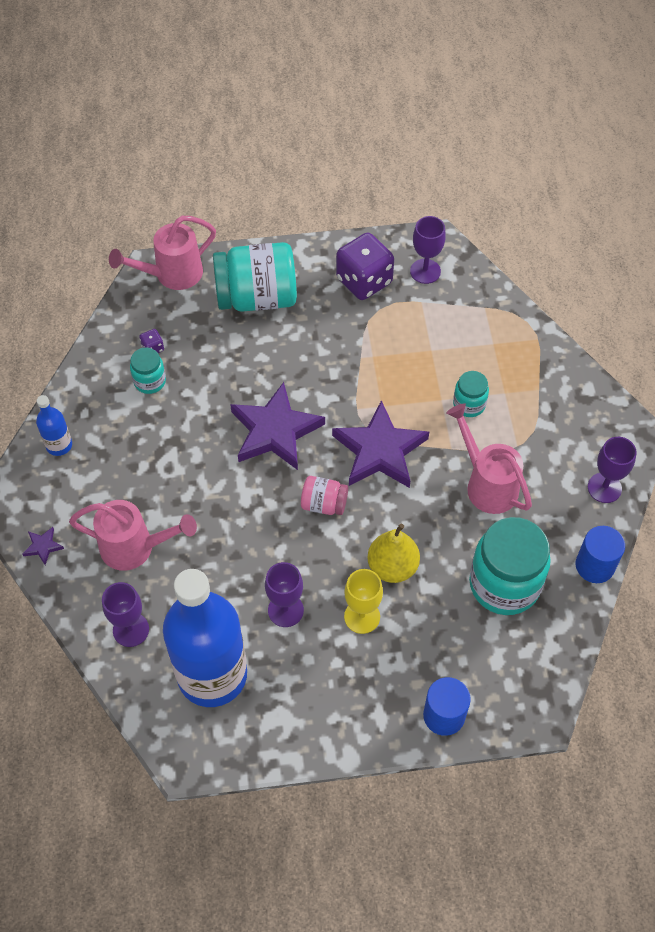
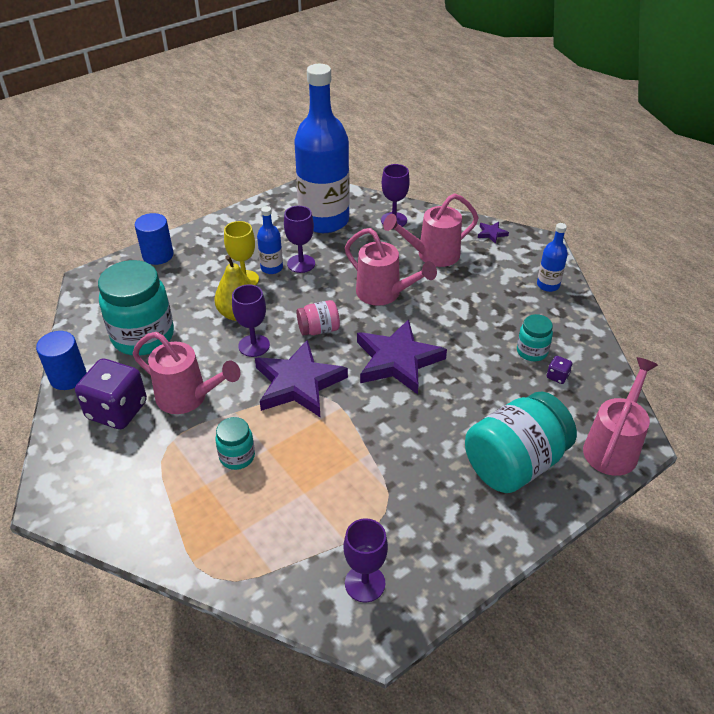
camera: 150 degrees right, 15 degrees down
(228, 518) = (384, 294): none -> pink watering can
(322, 620) = (271, 268): none -> blue bottle
(364, 281) = (424, 535): purple dice -> purple dice (117, 410)
(604, 488) = (73, 440): purple goblet -> purple goblet (254, 345)

